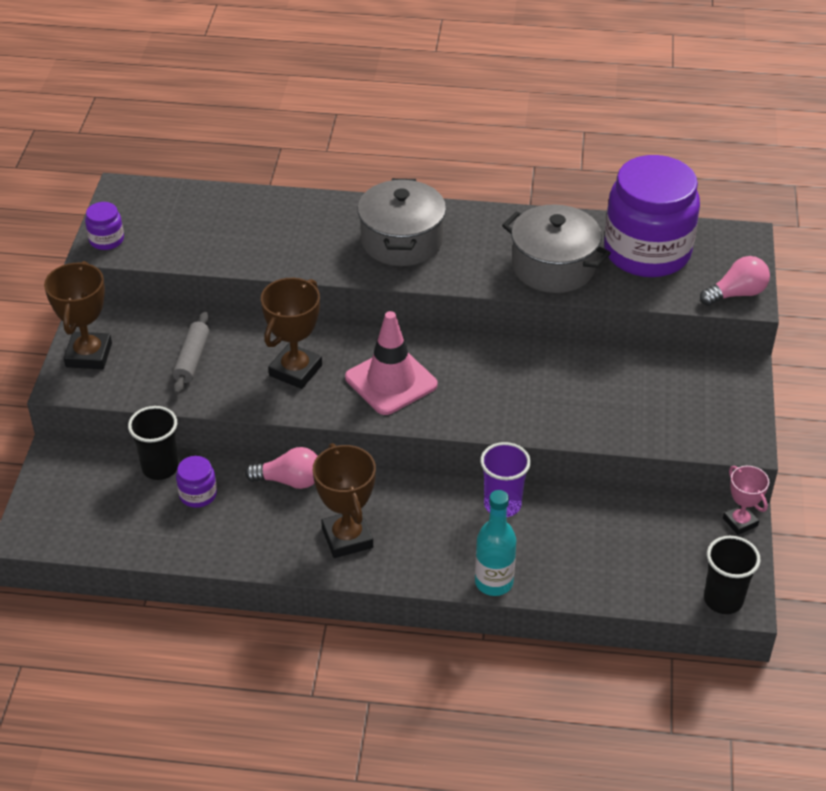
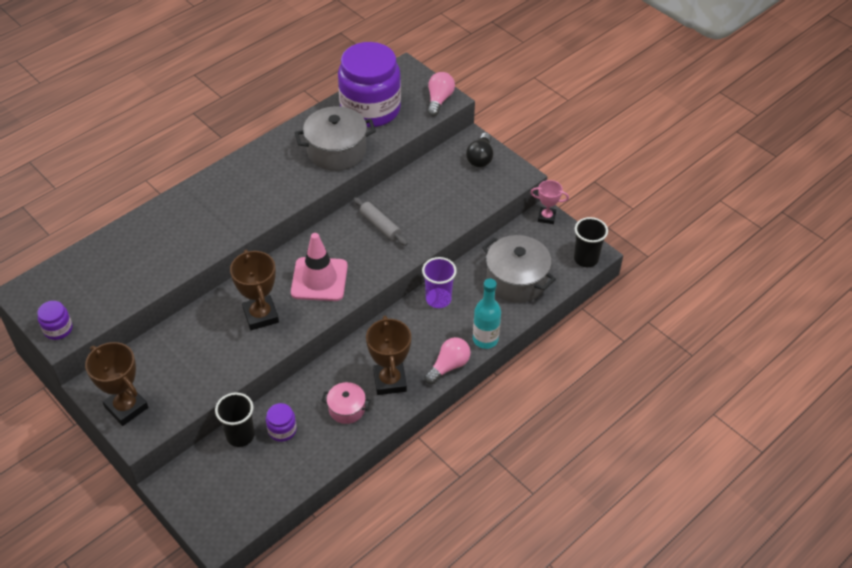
camera: 50 degrees left, 5 degrees up
(192, 359) = (193, 358): grey rolling pin -> grey rolling pin (380, 226)
(275, 527) = (346, 409): none -> pink pot
(289, 480) = (320, 379): pink light bulb -> pink light bulb (448, 366)
(347, 538) = (390, 381): brown trophy -> brown trophy turned 60 degrees clockwise
(402, 241) = (238, 196): grey pot -> grey pot (516, 280)
(724, 394) = (480, 158): none -> black light bulb

